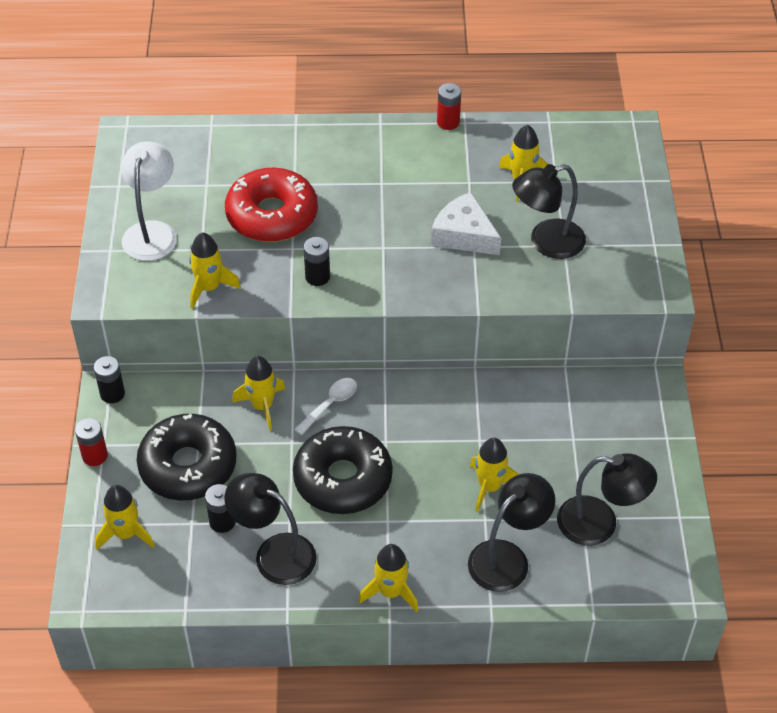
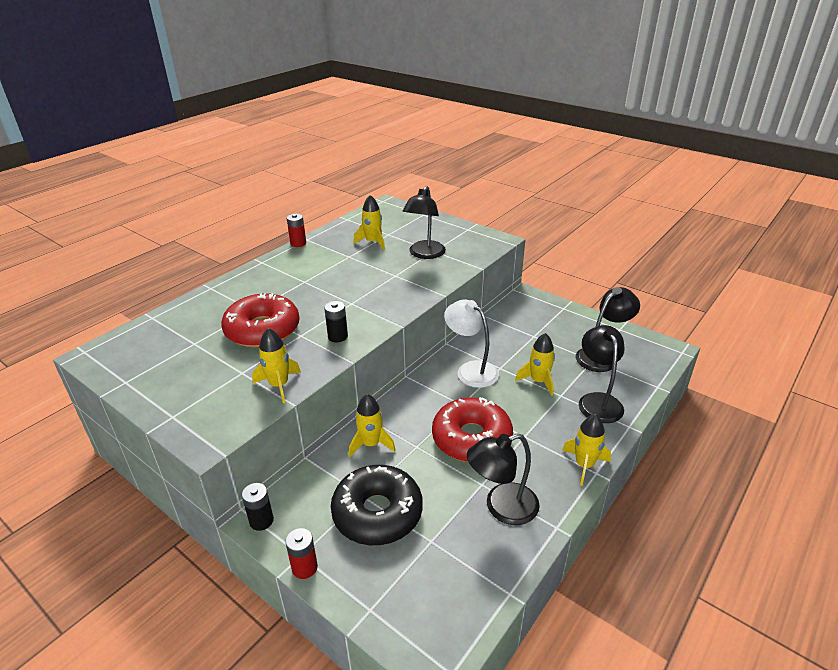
camera: 50 degrees left, 15 degrees down
(126, 533) = (400, 591): yellow rocket -> none
(152, 232) = (191, 387): white lamp -> white lamp (471, 370)
(222, 522) = (447, 521): black battery -> none
(330, 404) = (406, 412): white spoon -> none
(343, 479) = (471, 438): black donut -> red donut
(464, 235) = (382, 274): white cheese -> none

